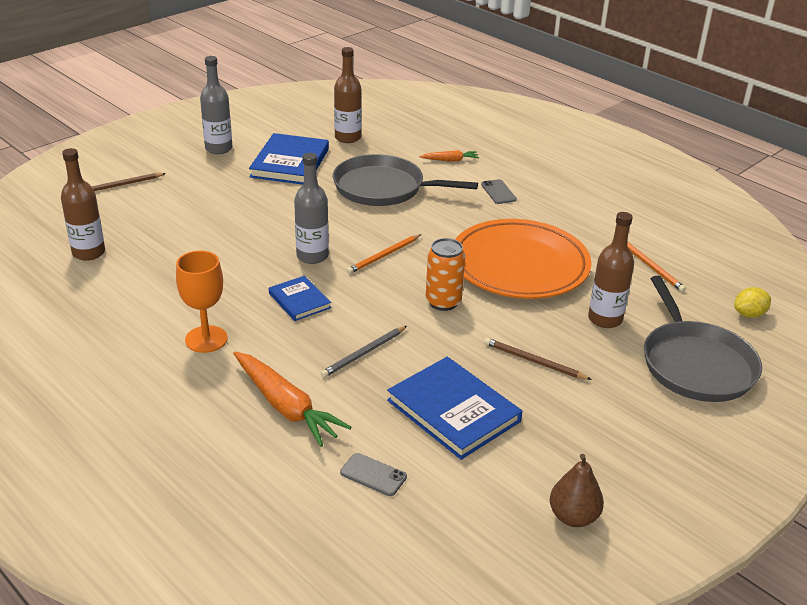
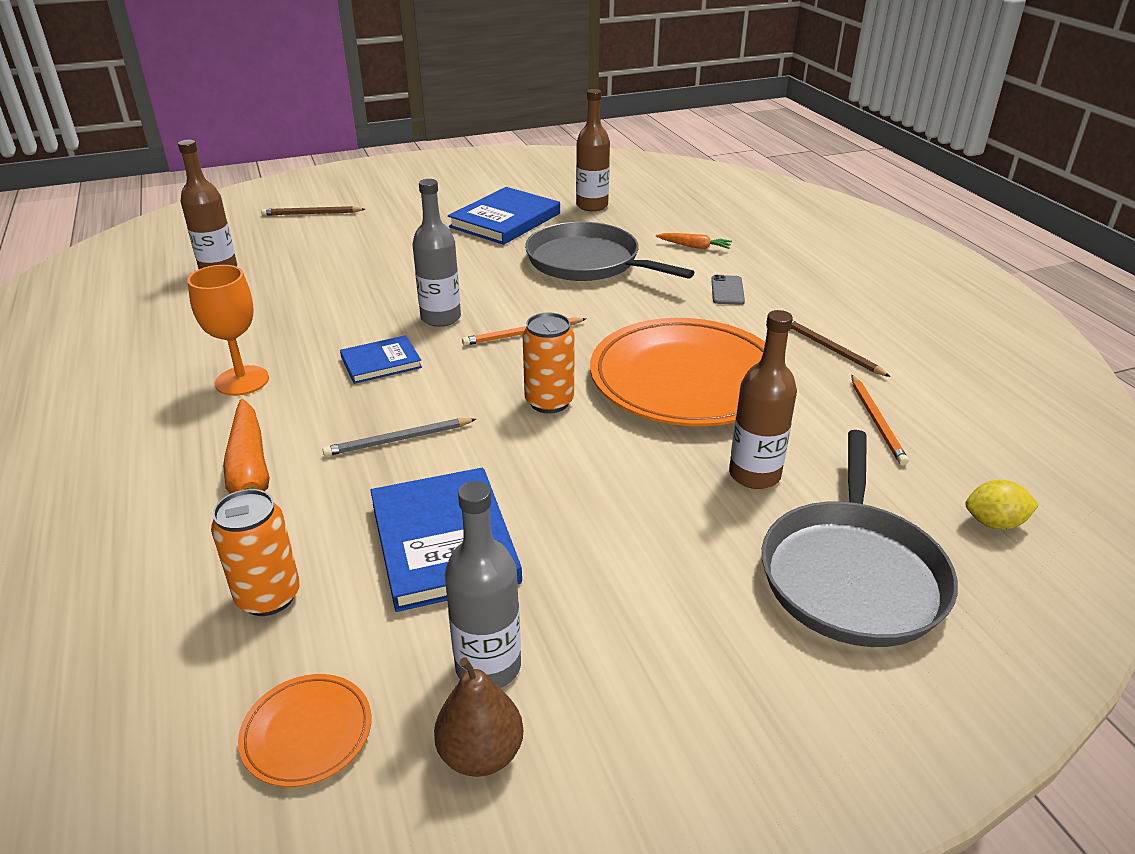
camera: 25 degrees right, 0 degrees up
(218, 148) = (443, 195): grey bottle -> grey bottle (488, 666)
(299, 300) = (381, 362): blue book -> blue book turned 75 degrees clockwise
(373, 475) = (268, 597): grey phone -> orange can
(469, 538) = (307, 733): none -> orange plate
(534, 361) = (607, 506): brown pencil -> brown pencil (831, 349)

